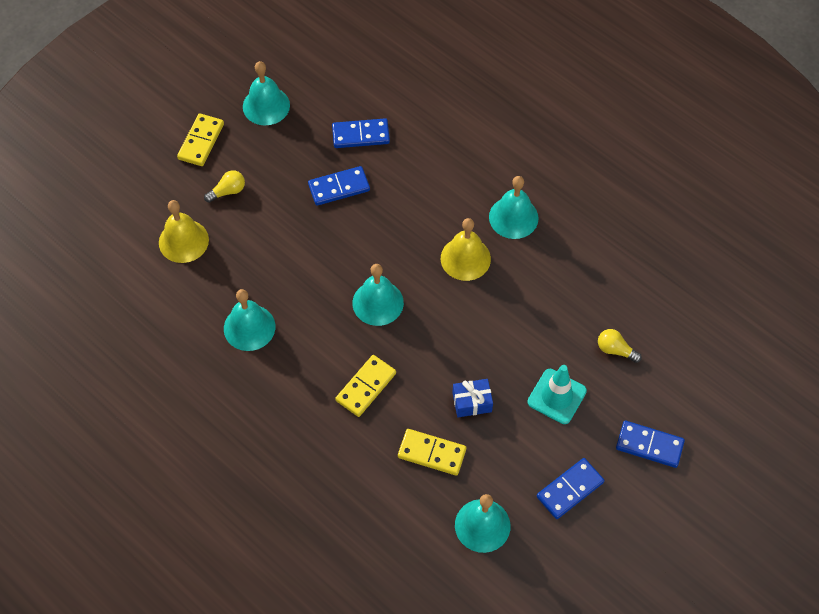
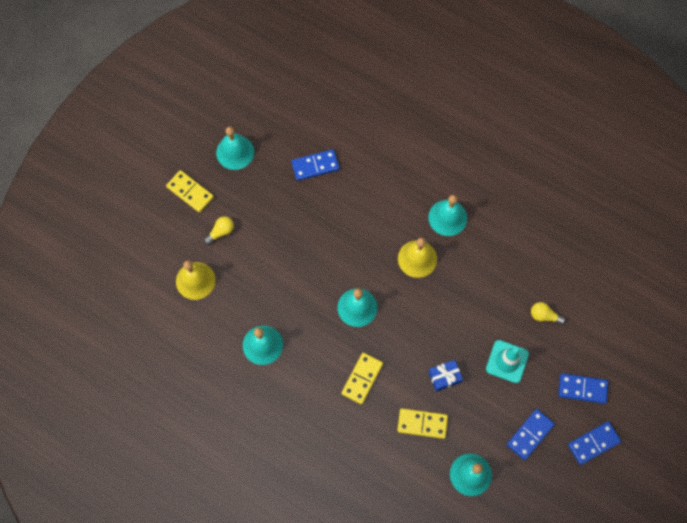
camera: 10 degrees left, 10 degrees up
(201, 141) = (190, 192): yellow domino -> yellow domino turned 60 degrees counterclockwise
(339, 187) = (307, 214): blue domino -> blue domino (593, 443)

